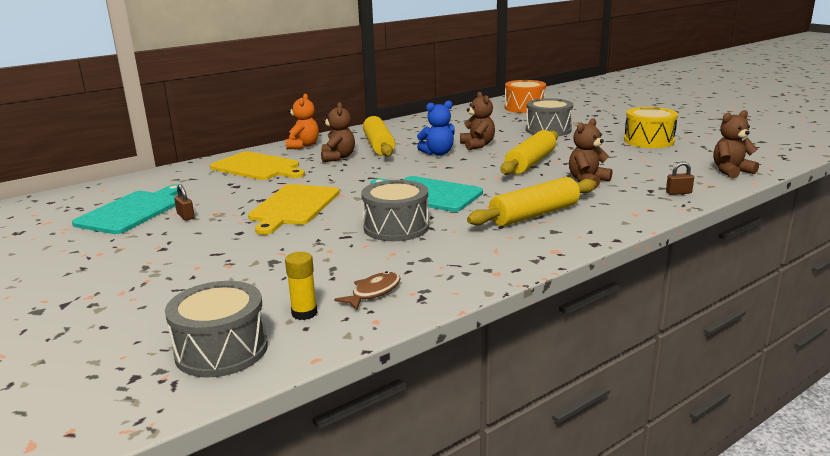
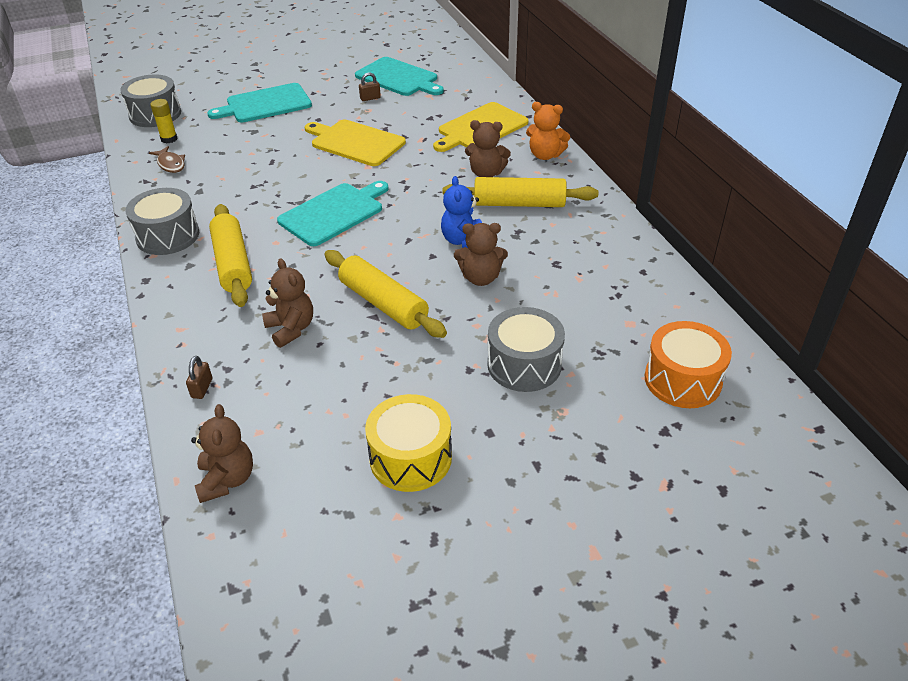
camera: 105 degrees right, 20 degrees up
(194, 270) = (265, 104): none -> turquoise cutting board
(396, 227) = (268, 185): grey drum -> grey drum (168, 236)

